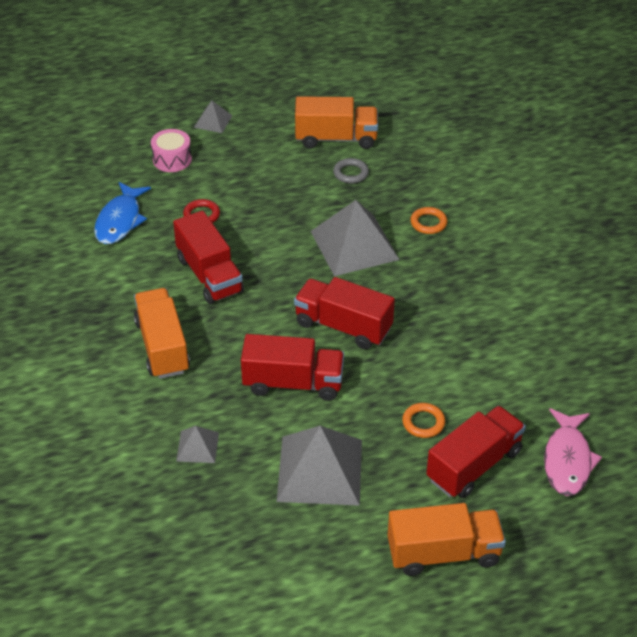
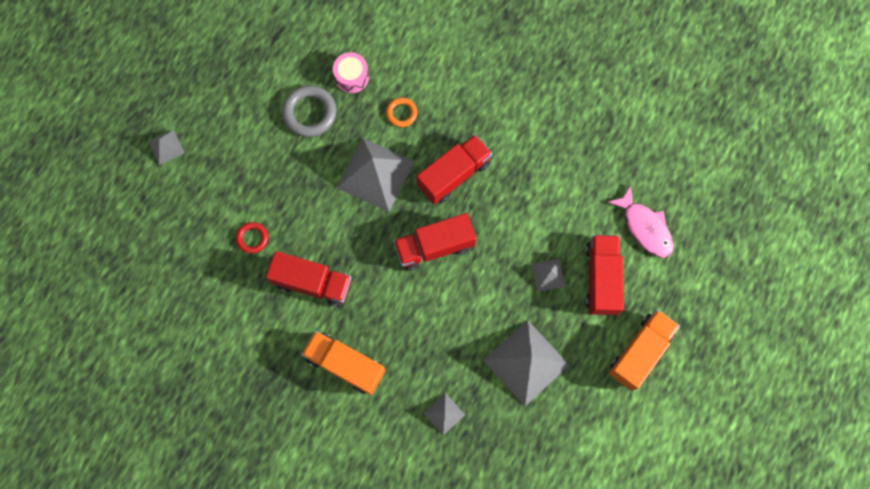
camera: 45 degrees left, 30 degrees up
(120, 221) = (204, 293): blue fish -> none
(172, 159) = (177, 208): pink drum -> pink drum (351, 77)
(293, 383) = (449, 317): red truck -> red truck (454, 175)
(336, 138) = (267, 89): orange truck -> none
(350, 173) = (310, 113): grey ring -> grey ring, size x1.73
(423, 423) = (548, 275): orange ring -> grey pyramid

